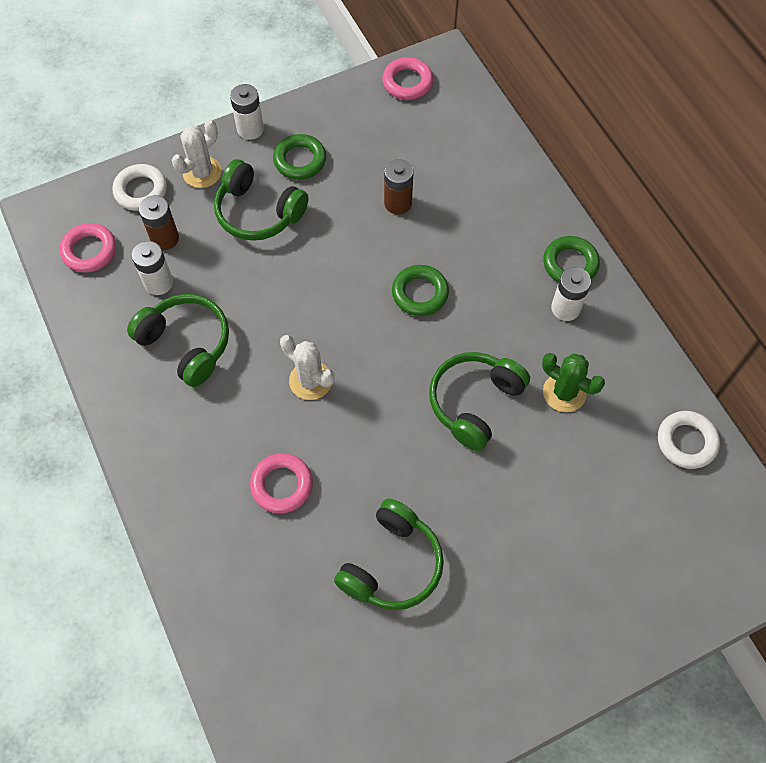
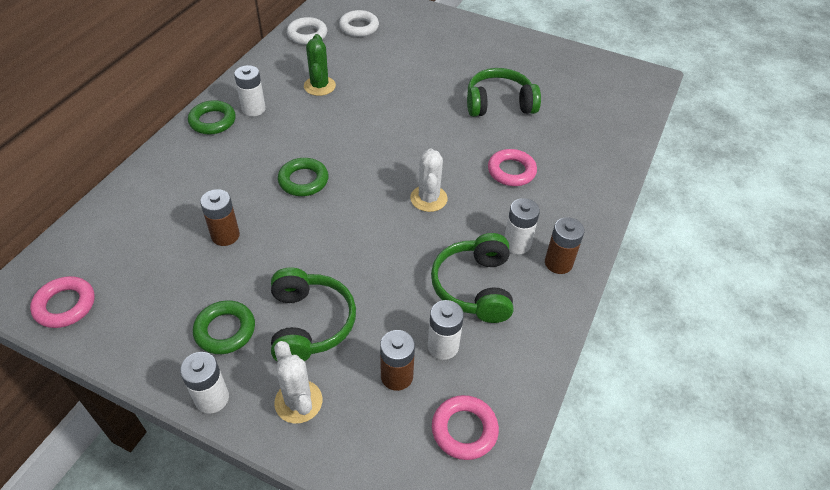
camera: 130 degrees left, 15 degrees down
(141, 191) = (362, 441): white ring -> white ring (359, 27)
(147, 429) = (558, 263): none -> brown battery
(196, 413) = (517, 244): none -> white battery
(202, 172) = (298, 401): white cactus -> white cactus turned 60 degrees clockwise
(474, 403) = (364, 117): green headphones -> none

